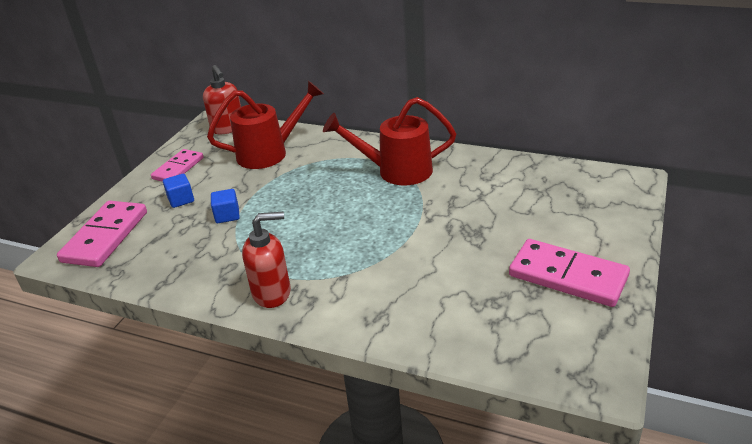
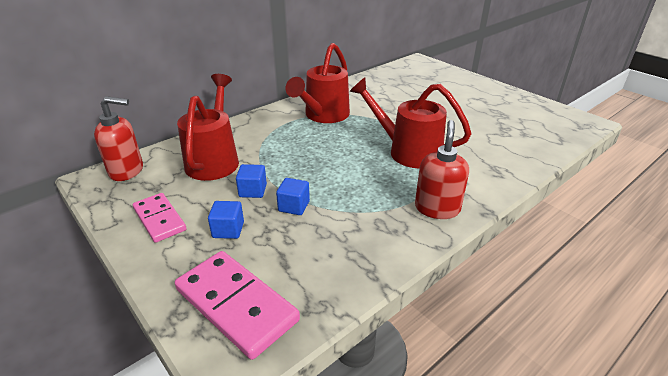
camera: 65 degrees left, 0 degrees up
(237, 188) = (253, 191): none -> blue cube
(367, 244) = (407, 151): none -> red watering can
(568, 276) = (494, 102): pink domino -> none

